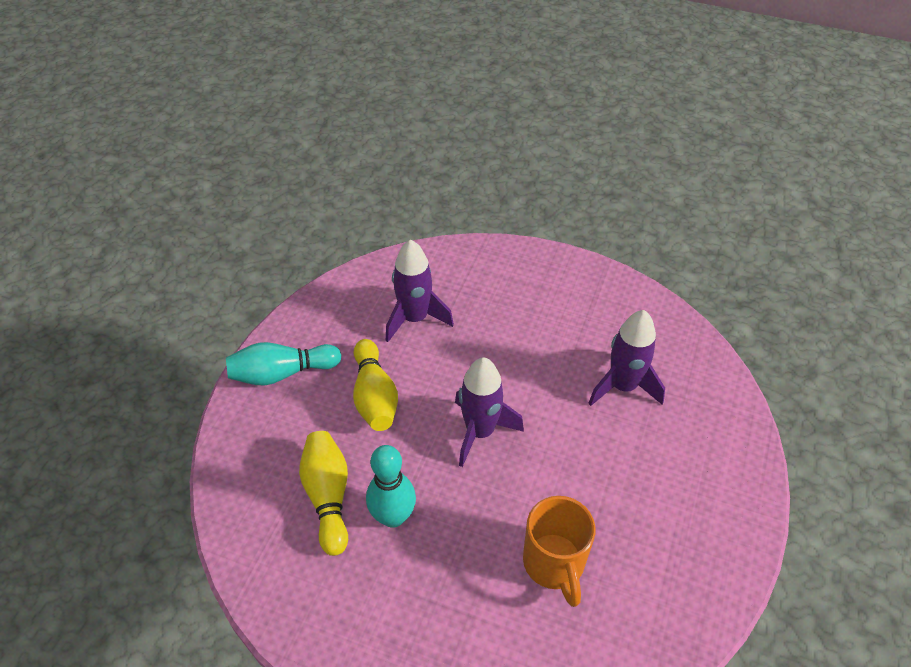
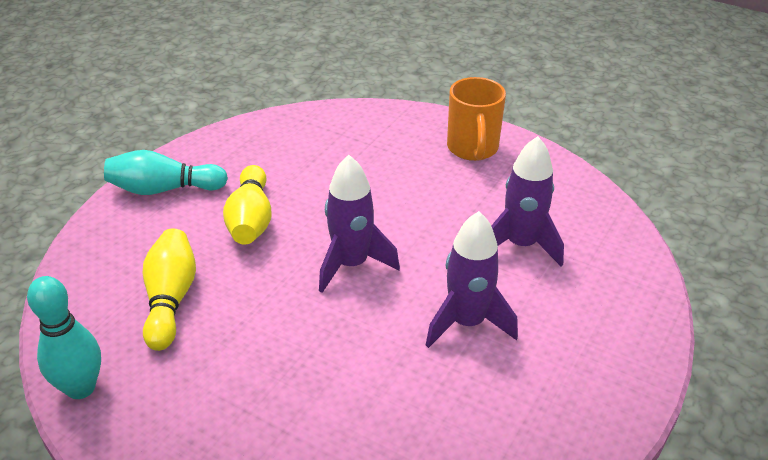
camera: 10 degrees right, 10 degrees down
(393, 516) = (232, 326): turquoise bowling pin -> turquoise bowling pin (81, 388)
(415, 319) = (315, 161): purple rocket -> purple rocket (467, 323)
(554, 564) = (395, 396): orange mug -> orange mug (472, 149)

